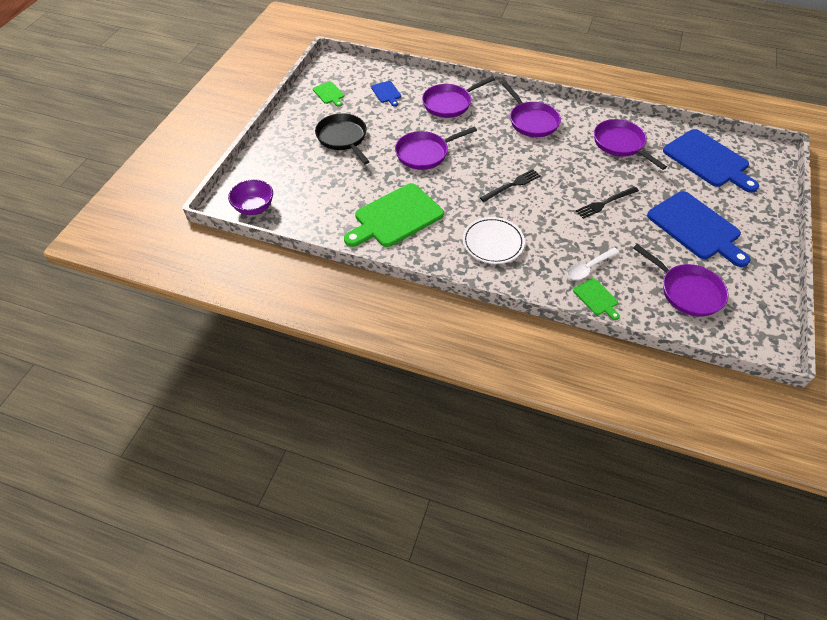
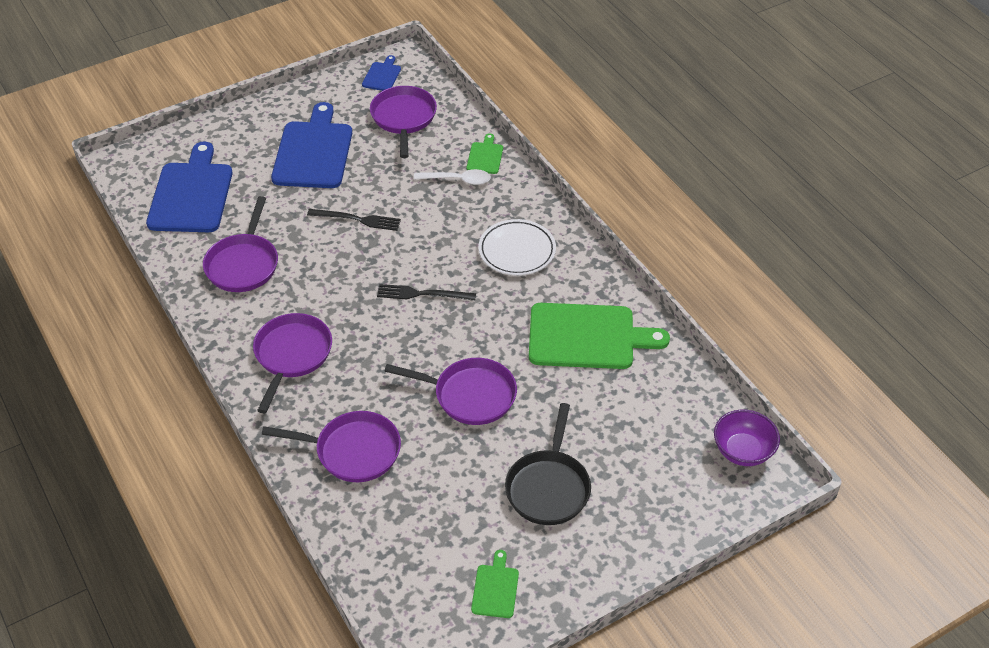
camera: 140 degrees left, 5 degrees down
(386, 93) = (413, 530): blue cutting board -> blue cutting board (382, 75)

